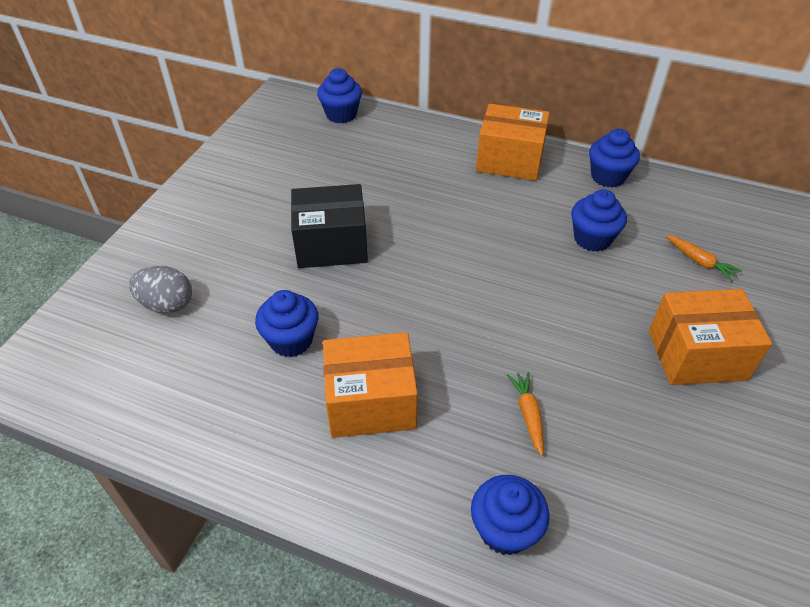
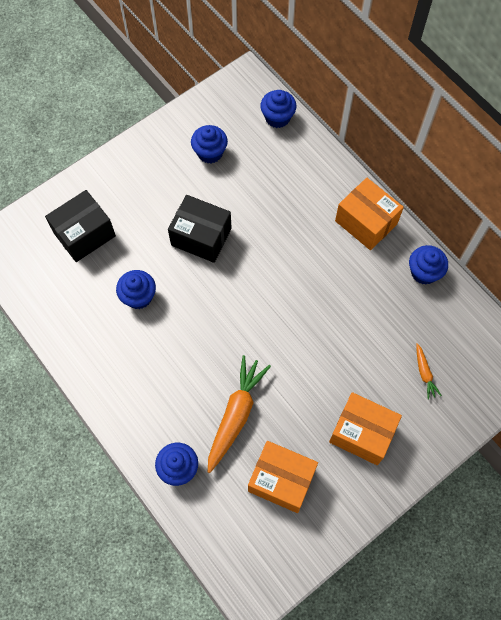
camera: 30 degrees right, 20 degrees up
(167, 304) = (84, 234): grey egg -> black box
(371, 402) = (158, 360): orange box -> orange box (281, 480)
(528, 414) = (236, 415): orange carrot -> orange carrot, size x2.07
(592, 239) = (369, 318): blue cupcake -> blue cupcake (210, 153)

